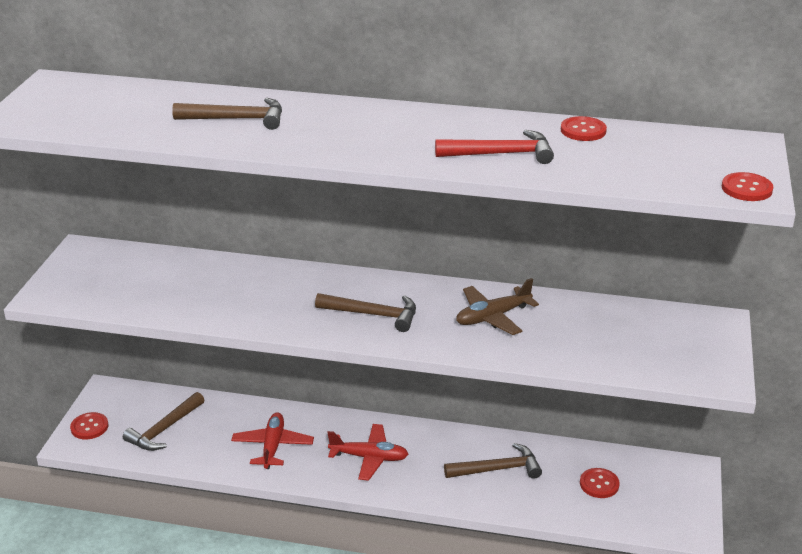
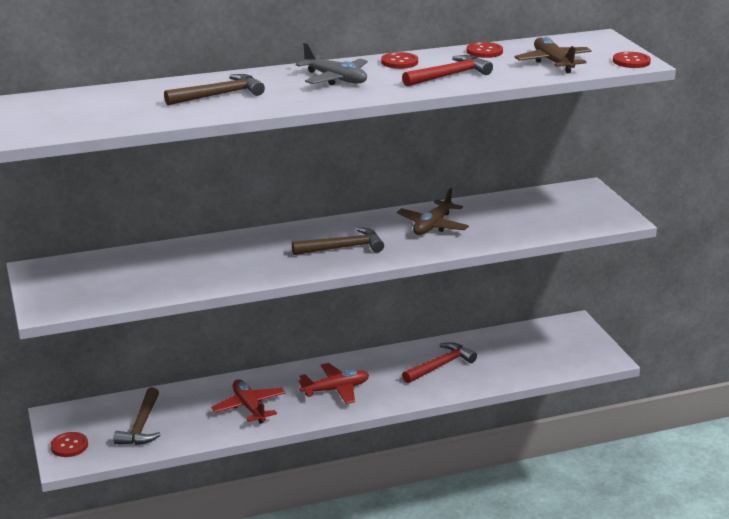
camera: 30 degrees left, 5 degrees down
(374, 128) = (335, 79): none -> grey plane
(498, 469) = (440, 365): brown hammer -> red hammer
(599, 484) = (520, 352): red button -> red button (399, 62)
(645, 166) = (553, 62): none -> brown plane

